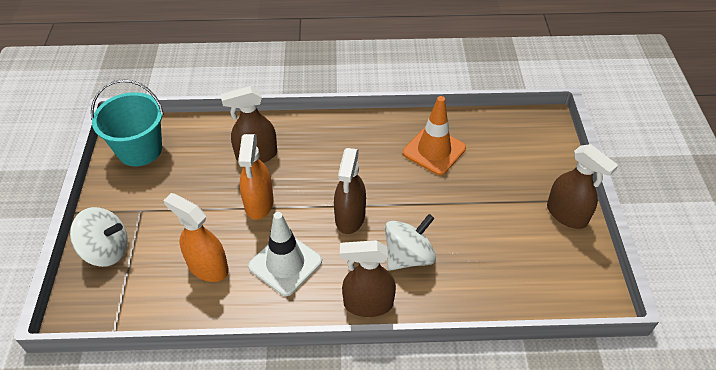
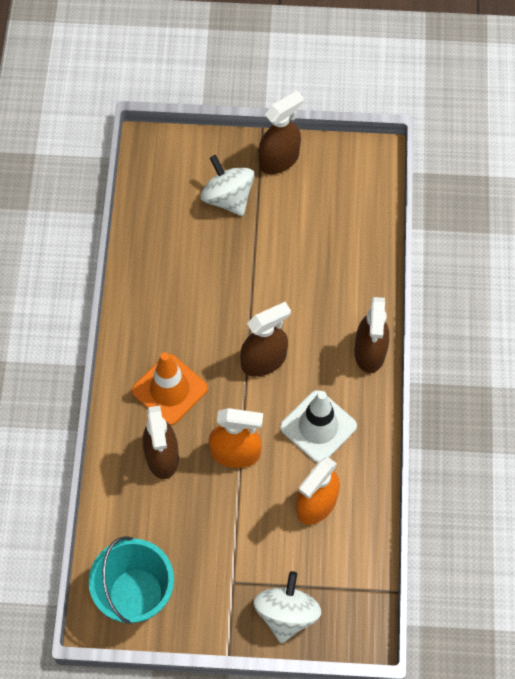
camera: 85 degrees left, 15 degrees up
(350, 217) = (264, 360): brown spray bottle -> brown spray bottle turned 45 degrees counterclockwise
(408, 256) = (318, 310): white spinning top -> white spinning top (228, 198)
(434, 150) = (178, 266): orange traffic cone -> orange traffic cone (169, 389)

